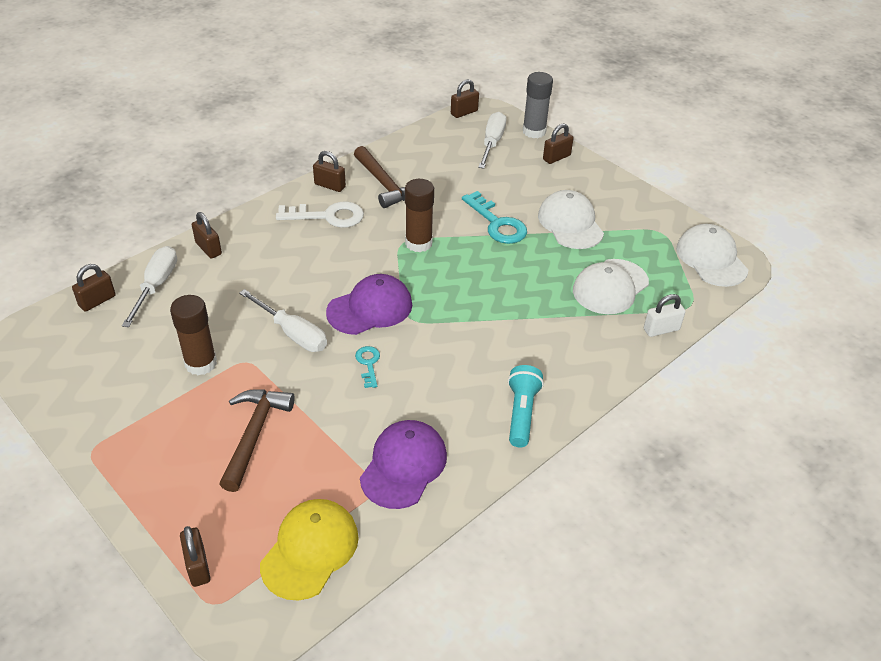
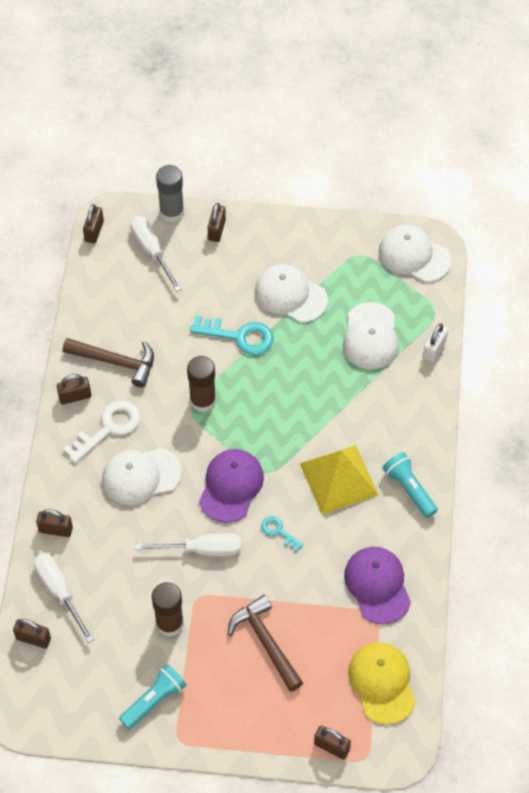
camera: 40 degrees left, 15 degrees up
(97, 301) = (33, 638): brown padlock -> brown padlock turned 75 degrees counterclockwise
(115, 407) = (154, 700): none -> turquoise flashlight
(311, 257) = (141, 476): none -> white cap
(466, 363) = (339, 479): none -> yellow pyramid

